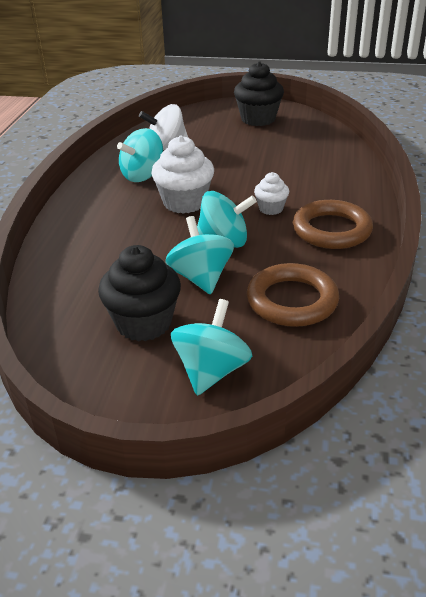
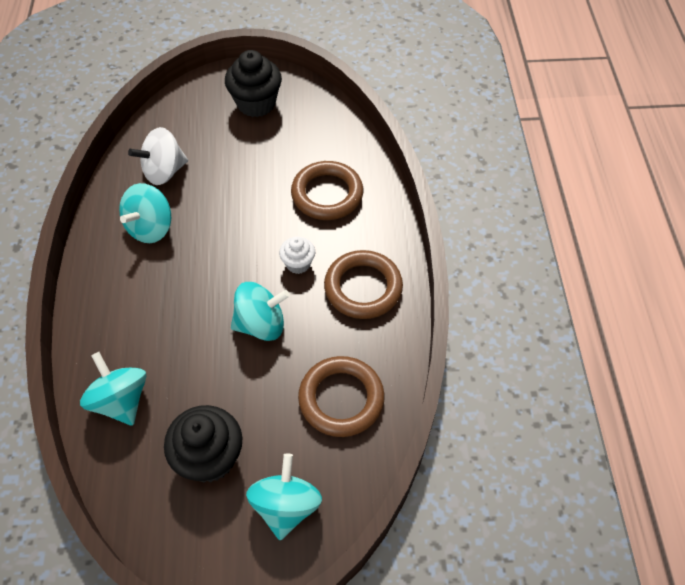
camera: 15 degrees left, 20 degrees up
(184, 203) = (207, 268): white cupcake -> none
(201, 278) = (249, 383): turquoise spinning top -> turquoise spinning top (121, 401)
(309, 172) = (327, 194): none -> brown ring

